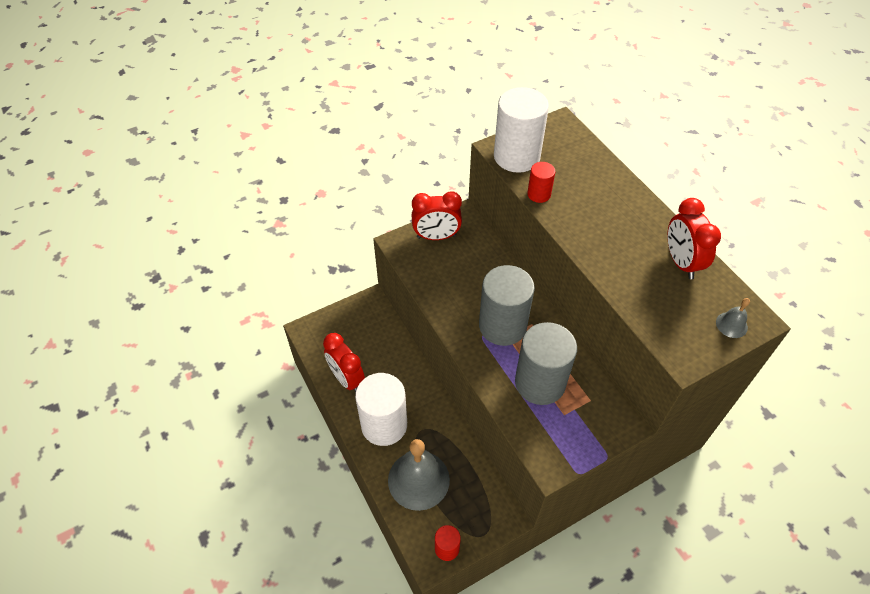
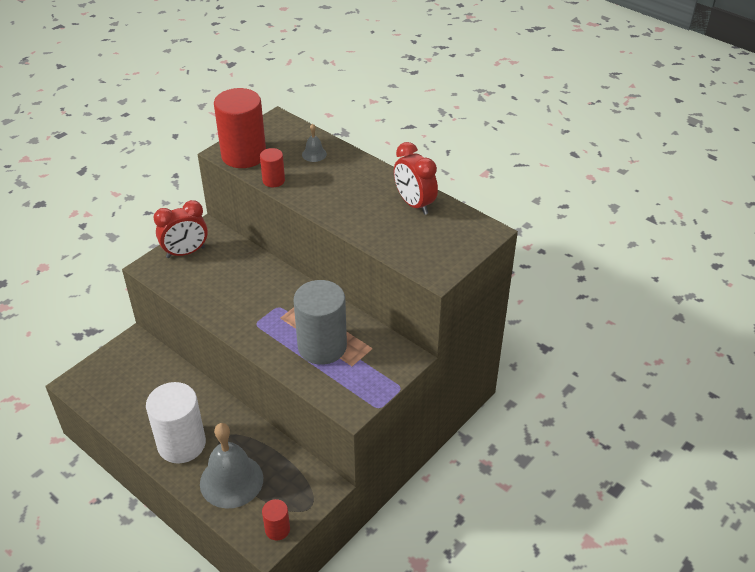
camera: 20 degrees left, 10 degrees down
(347, 379) = (130, 415): red clock -> none
(502, 326) = (273, 310): grey cylinder -> none
(516, 156) = (243, 155): white cylinder -> red cylinder
(731, 325) = (469, 240): grey bell -> grey bell (314, 154)

